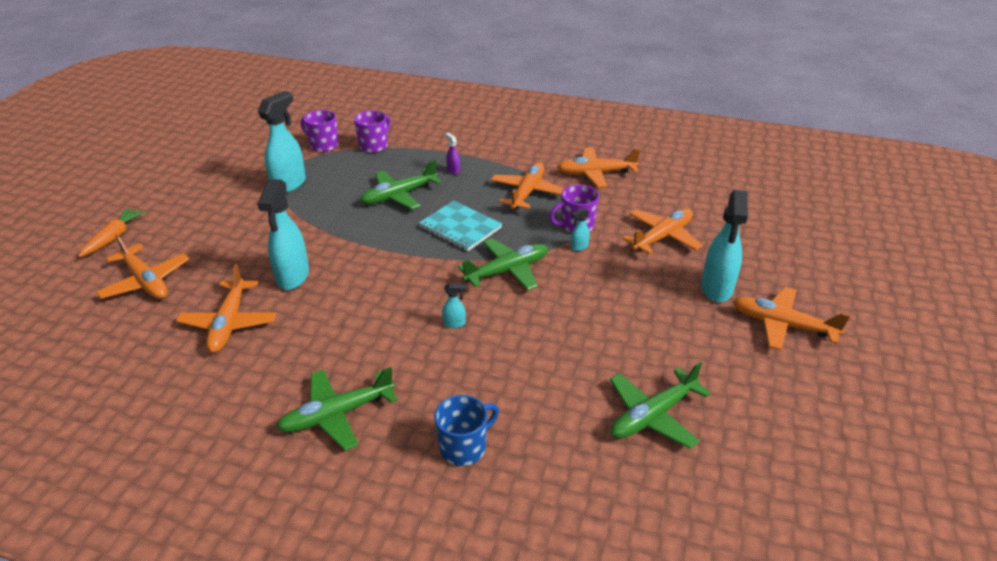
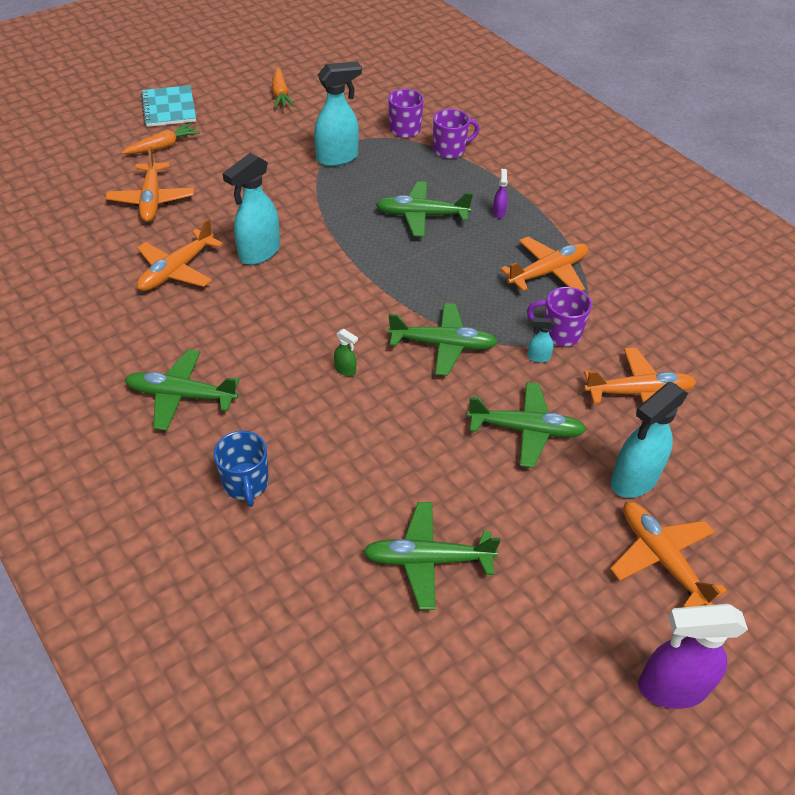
camera: 35 degrees right, 10 degrees up
(190, 159) = (280, 94): none -> orange carrot
(454, 323) = (345, 370): turquoise spray bottle -> green spray bottle
(460, 227) = (444, 277): turquoise notebook -> turquoise notebook (169, 108)
(464, 447) = (246, 483): blue mug -> blue mug turned 75 degrees clockwise
(596, 173) = (645, 285): orange plane -> none
(621, 295) = (525, 430): none -> green plane
(872, 396) = (671, 687): none -> purple spray bottle

